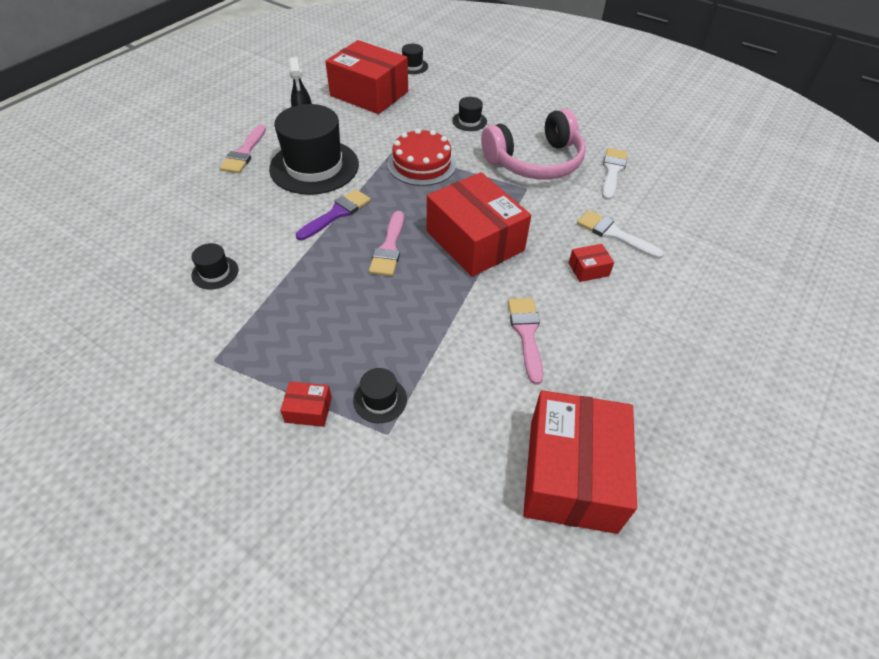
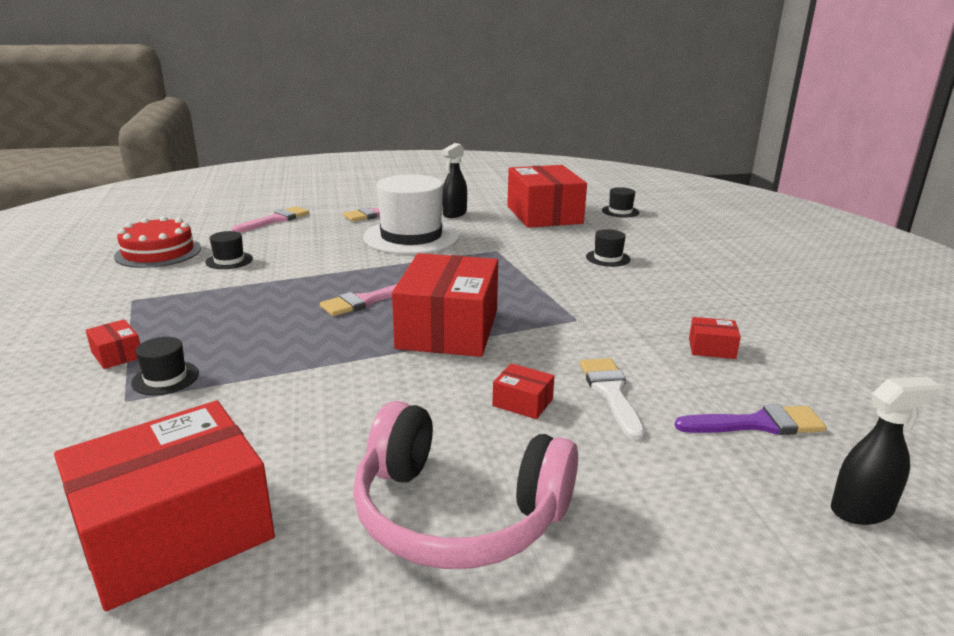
camera: 45 degrees right, 25 degrees down
(314, 166) = (411, 237): black hat -> white hat
(337, 213) = (371, 266): purple brush -> purple brush (757, 424)
(422, 164) = (503, 266): red cake -> red cake (158, 252)
(526, 334) = (359, 410): pink brush -> pink brush (275, 220)
(535, 161) = (625, 306): pink headphones -> pink headphones (458, 514)
(612, 171) = (711, 348): white brush -> red box
(769, 238) = (862, 510): none -> black spray bottle

